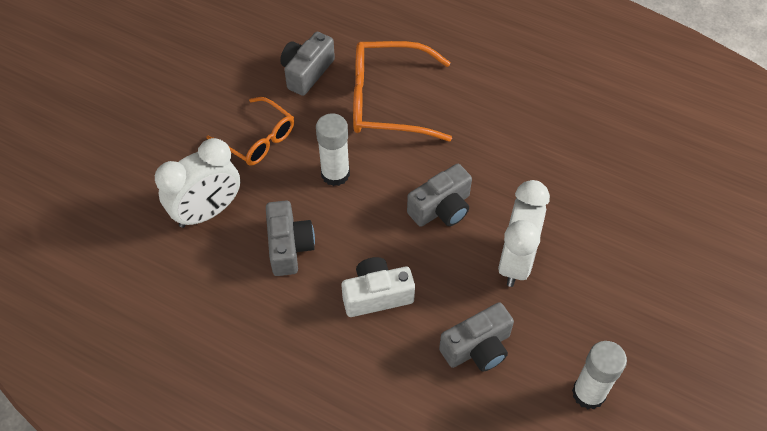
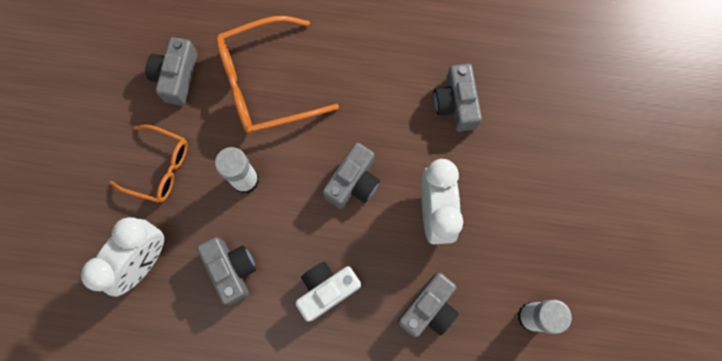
camera: 20 degrees left, 20 degrees up
(571, 172) = (456, 104): none -> grey camera

